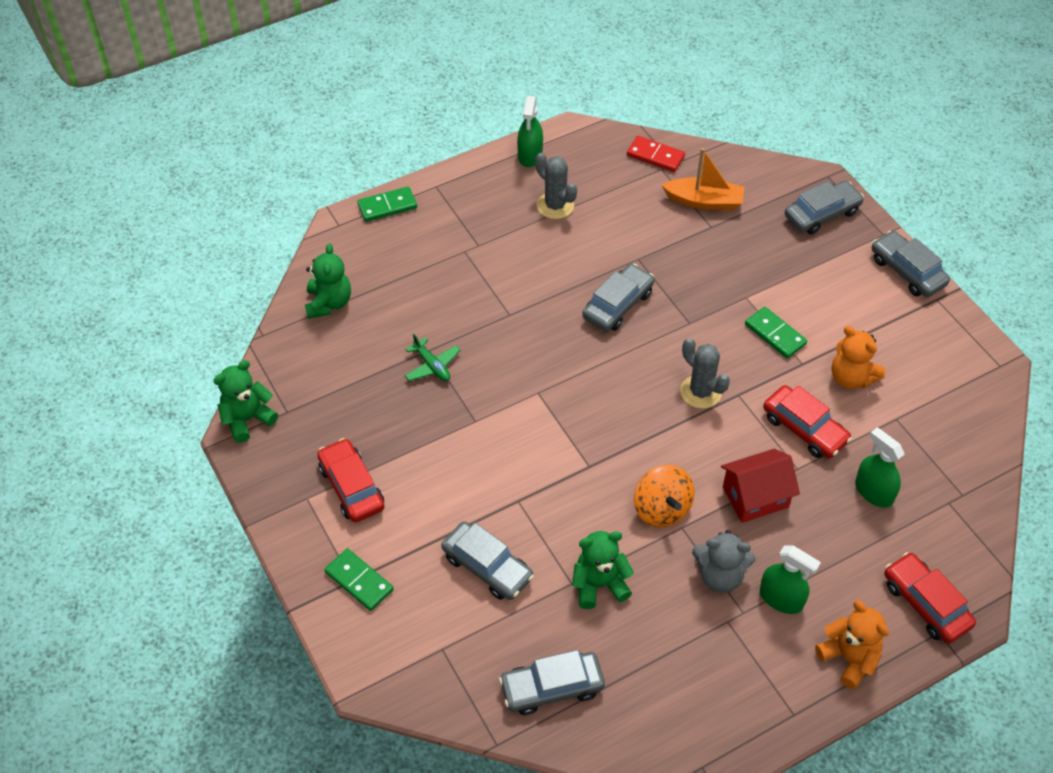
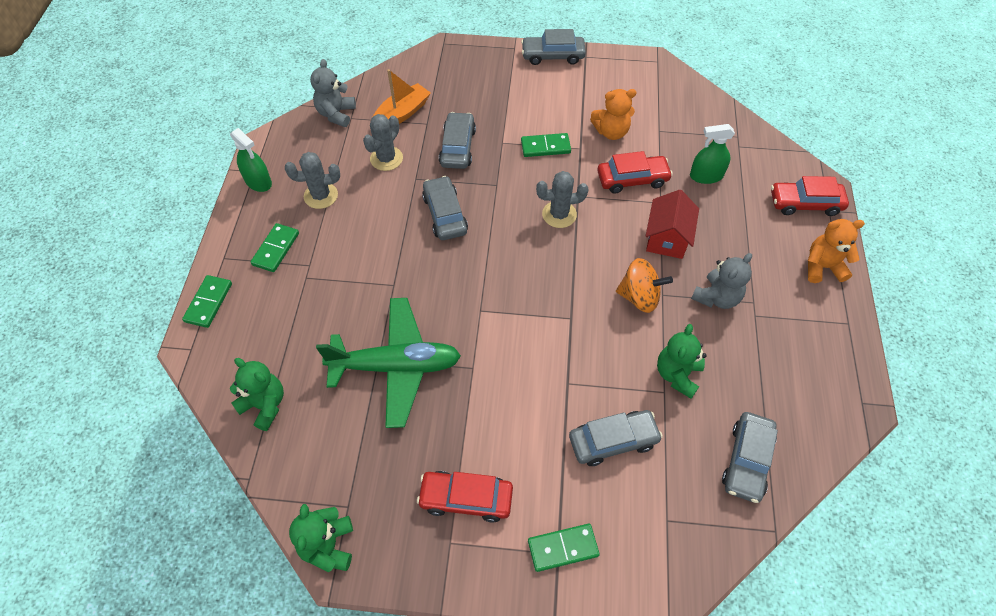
camera: 55 degrees left, 5 degrees up
(432, 366) = (395, 366): green plane -> green plane, size x2.35
(474, 213) = (275, 249): none -> green domino
(640, 224) = (386, 158): none -> grey cactus
(655, 156) = (336, 114): red domino -> grey teddy bear
(781, 598) = (755, 274): green spray bottle -> none
(822, 214) = (471, 65): grey car -> grey car (458, 147)

